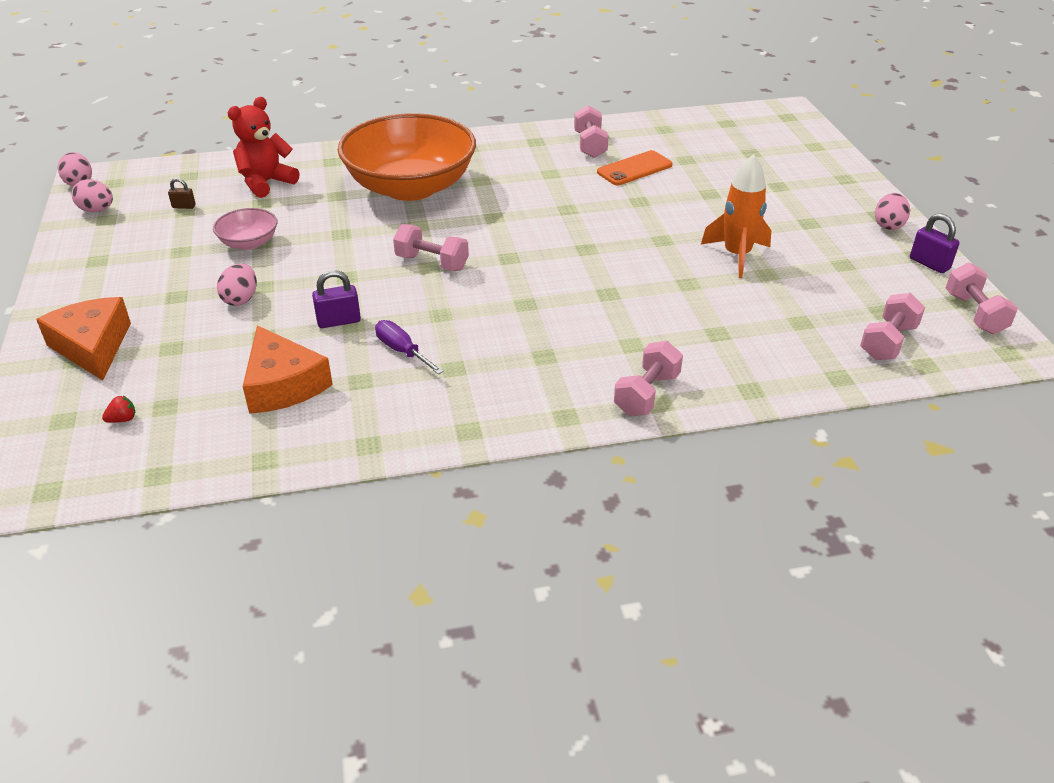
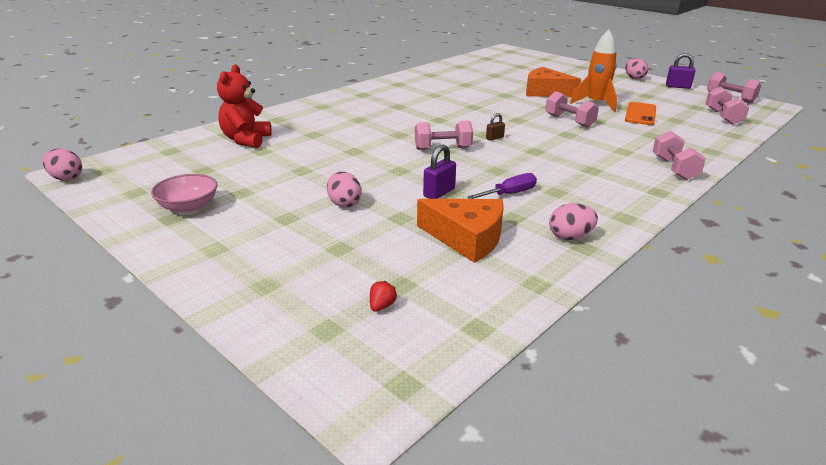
camera: 35 degrees left, 10 degrees down
(92, 347) = (266, 271): orange cheese -> orange cheese (546, 92)
(97, 210) = (115, 189): pink egg -> pink egg (570, 237)
(184, 206) = (198, 168): brown padlock -> brown padlock (494, 138)
(249, 243) = (292, 173): pink bowl -> pink bowl (188, 207)
(402, 351) = (509, 194): purple screwdriver -> purple screwdriver turned 135 degrees clockwise
(410, 187) = (358, 119): orange bowl -> none
(590, 145) = (432, 79): pink dumbbell -> pink dumbbell (569, 121)
(634, 169) = (476, 83): orange phone -> orange phone (640, 114)

